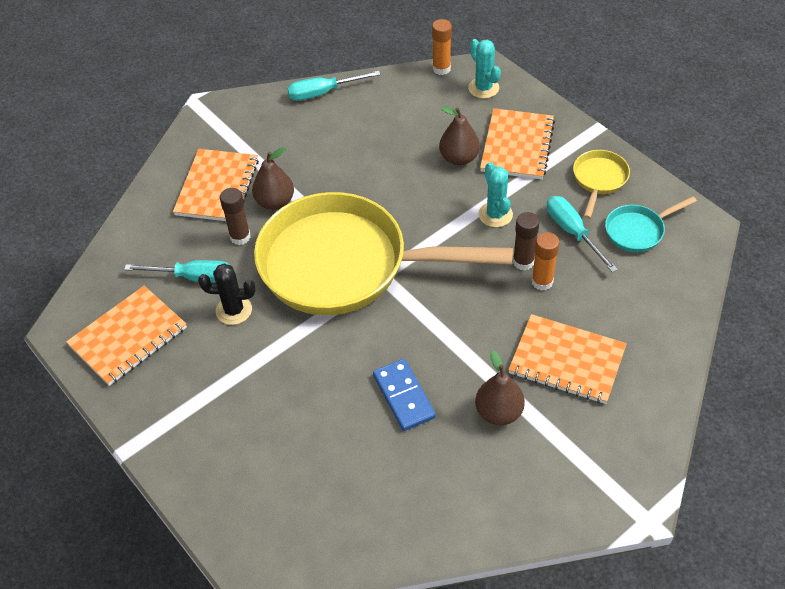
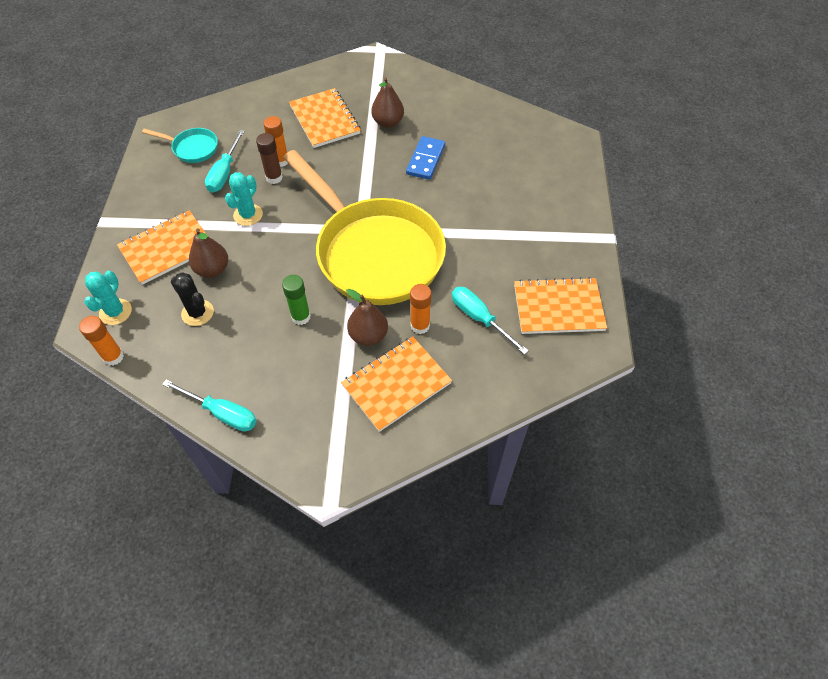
camera: 140 degrees left, 5 degrees up
(234, 310) = (473, 275): black cactus -> black cactus (197, 313)
(240, 237) = (420, 326): brown glue stick -> orange glue stick
(344, 177) = (301, 317): none -> green glue stick
(599, 180) = (162, 189): yellow pan -> none

